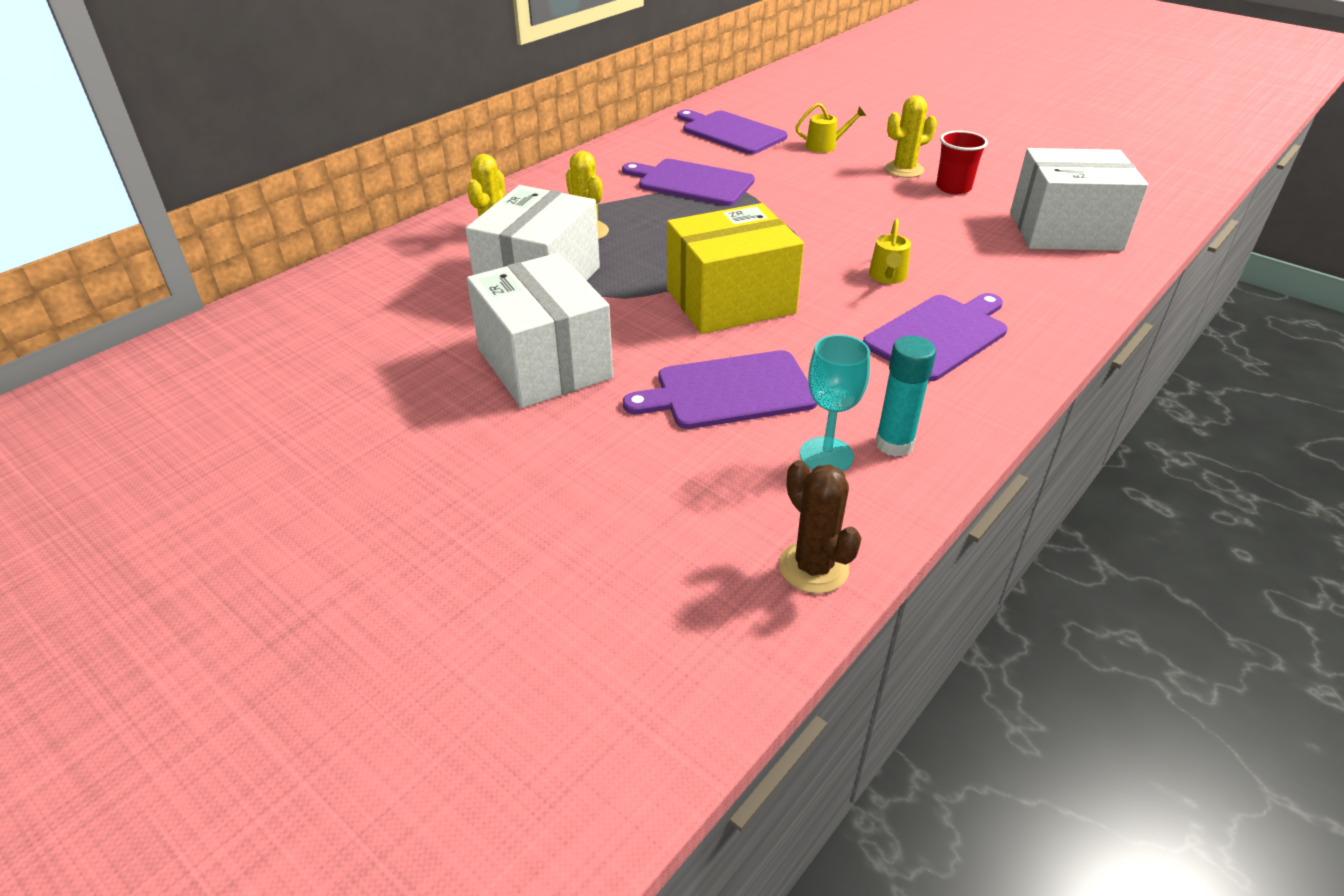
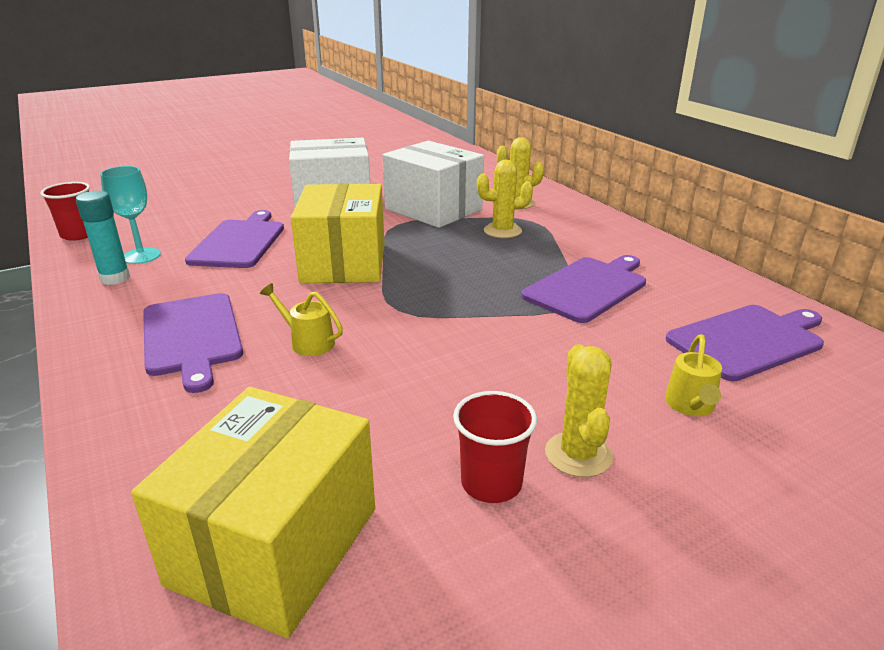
camera: 110 degrees right, 10 degrees down
(813, 567) = (79, 234): brown cactus -> red cup
(1065, 231) = (275, 546): white box -> yellow box

